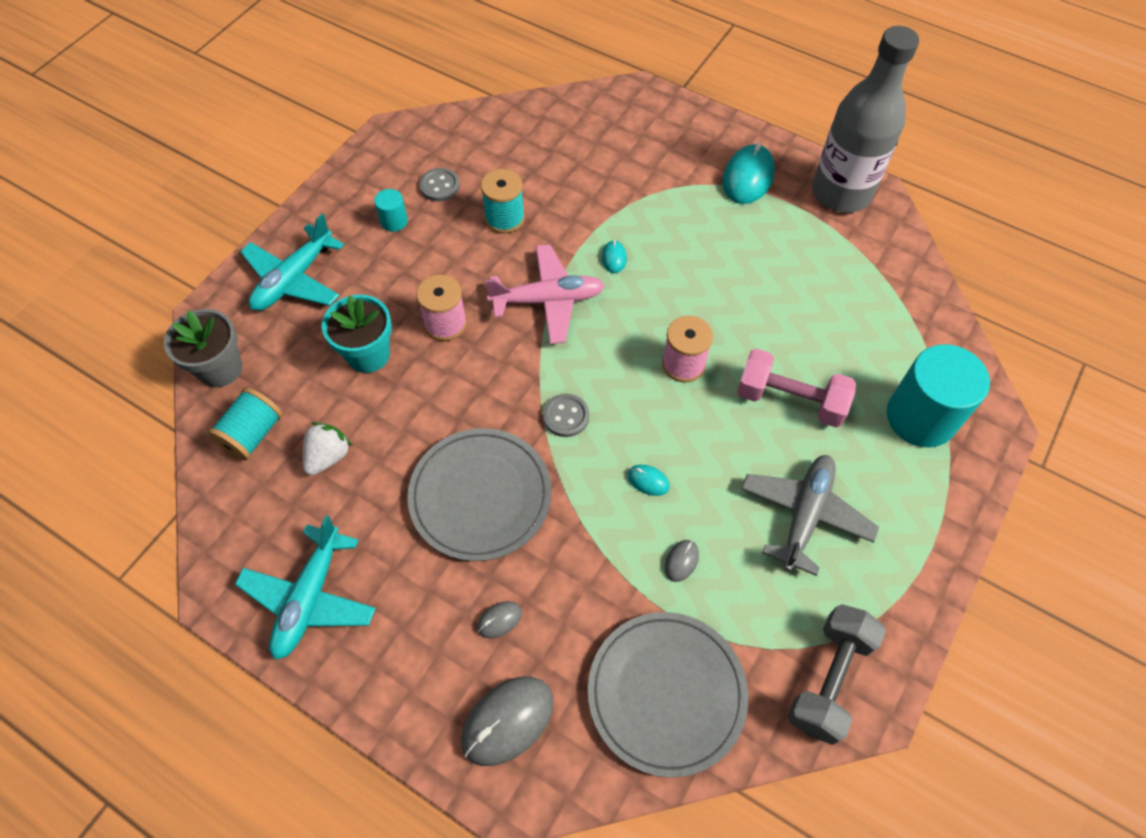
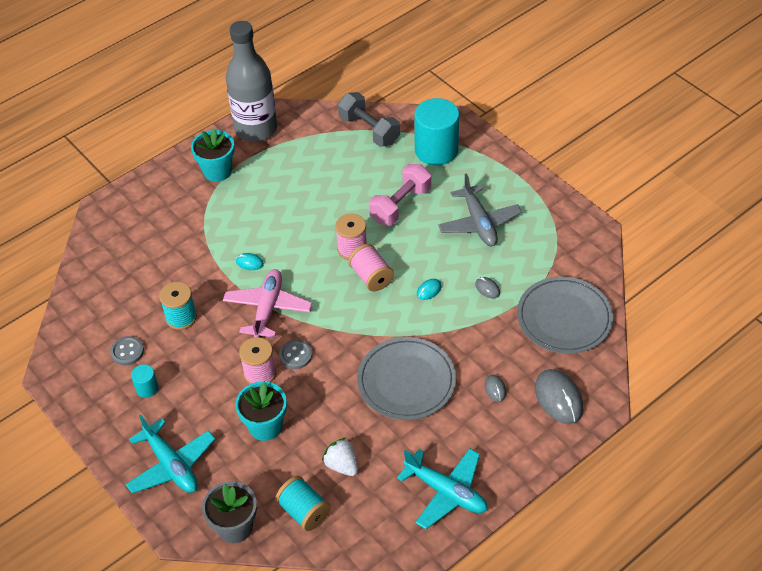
camera: 70 degrees left, 10 degrees down
(566, 416) = (365, 321): grey button -> grey button (295, 355)
(644, 401) = (371, 277): none -> pink spool
(748, 177) = (217, 171): turquoise mouse -> turquoise flower pot
(804, 515) = (479, 223): grey plane -> grey plane turned 150 degrees counterclockwise
(829, 679) = (577, 243): grey dumbbell -> grey dumbbell (369, 130)

